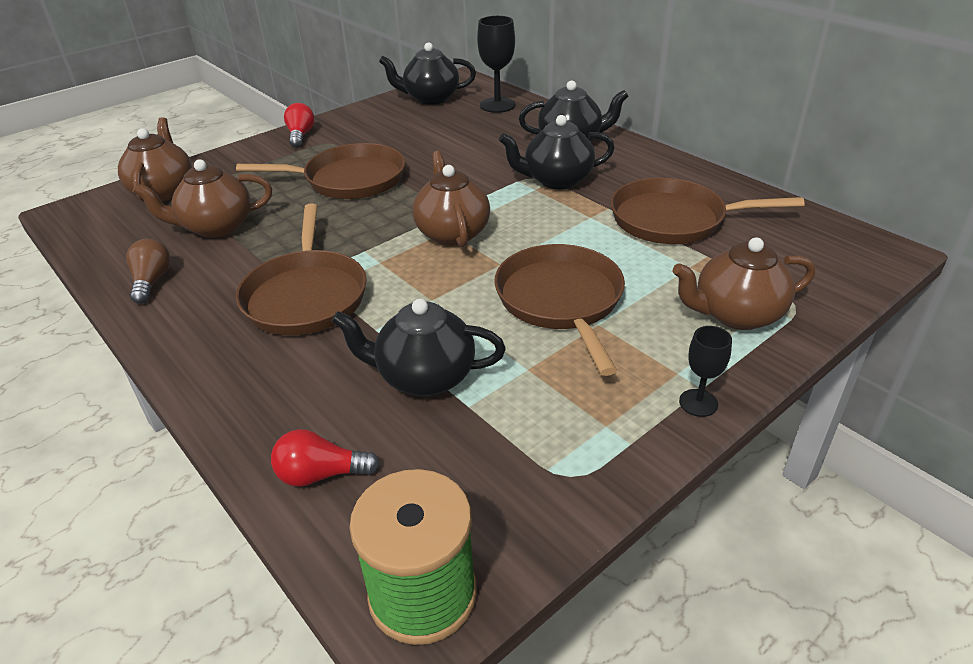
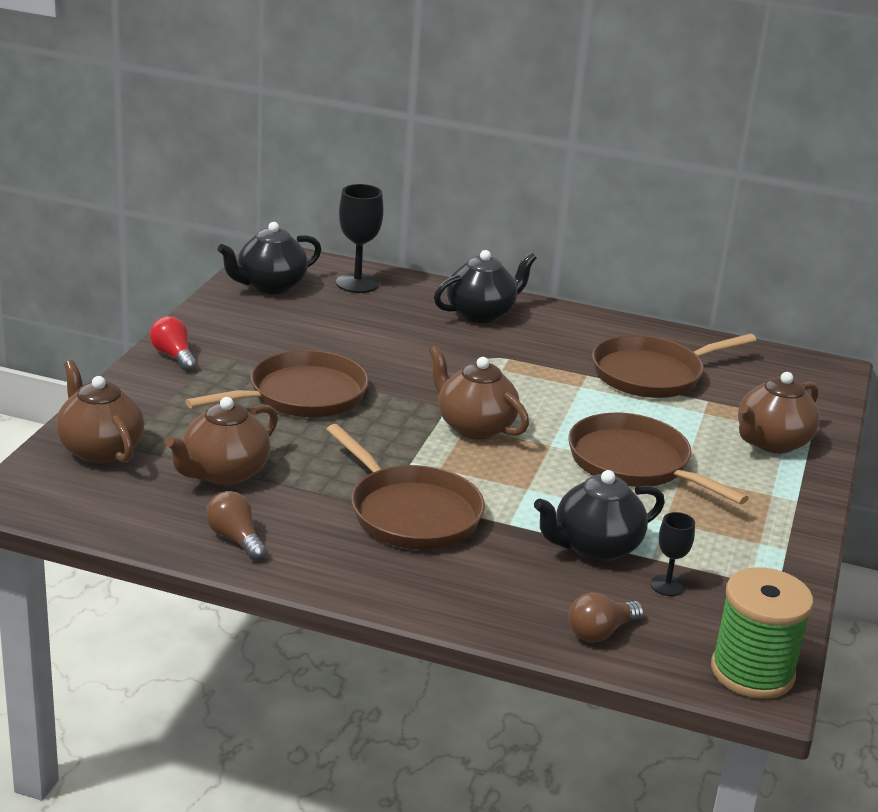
camera: 35 degrees left, 10 degrees down
(321, 474) = (600, 632): red light bulb -> brown light bulb
(556, 180) = (512, 357): black teapot -> none
(698, 403) = (804, 511): black goblet -> black goblet (667, 585)

